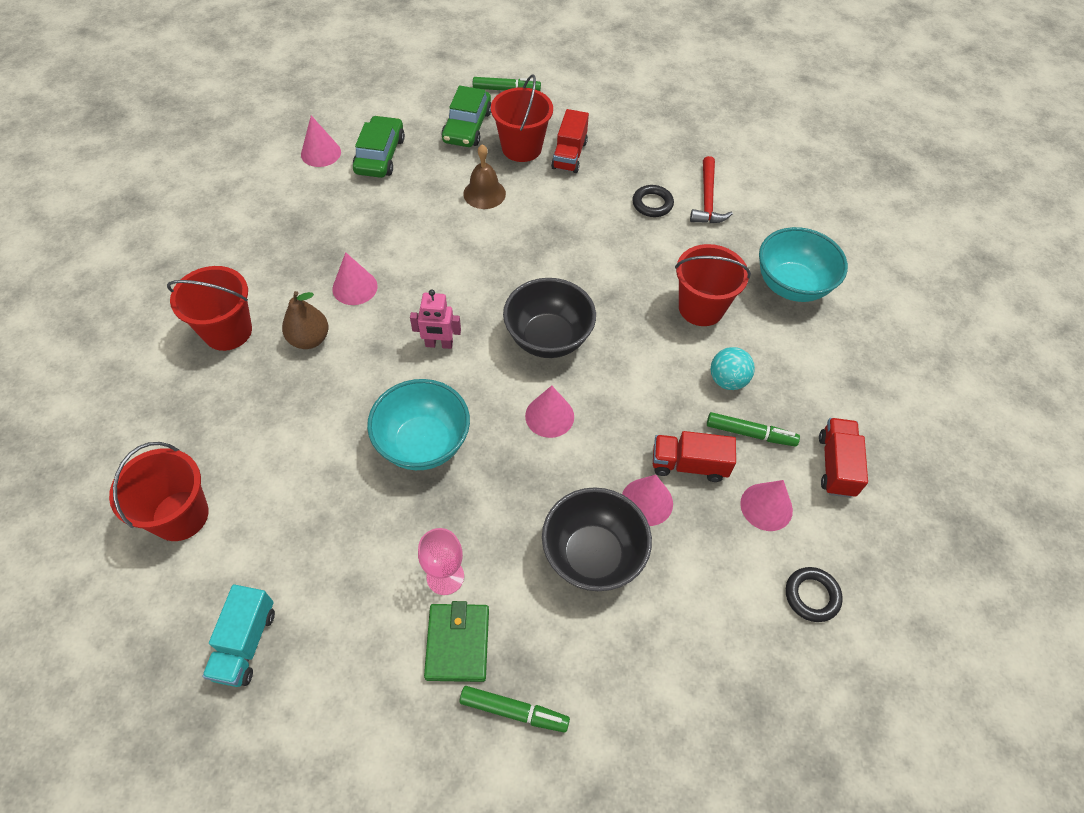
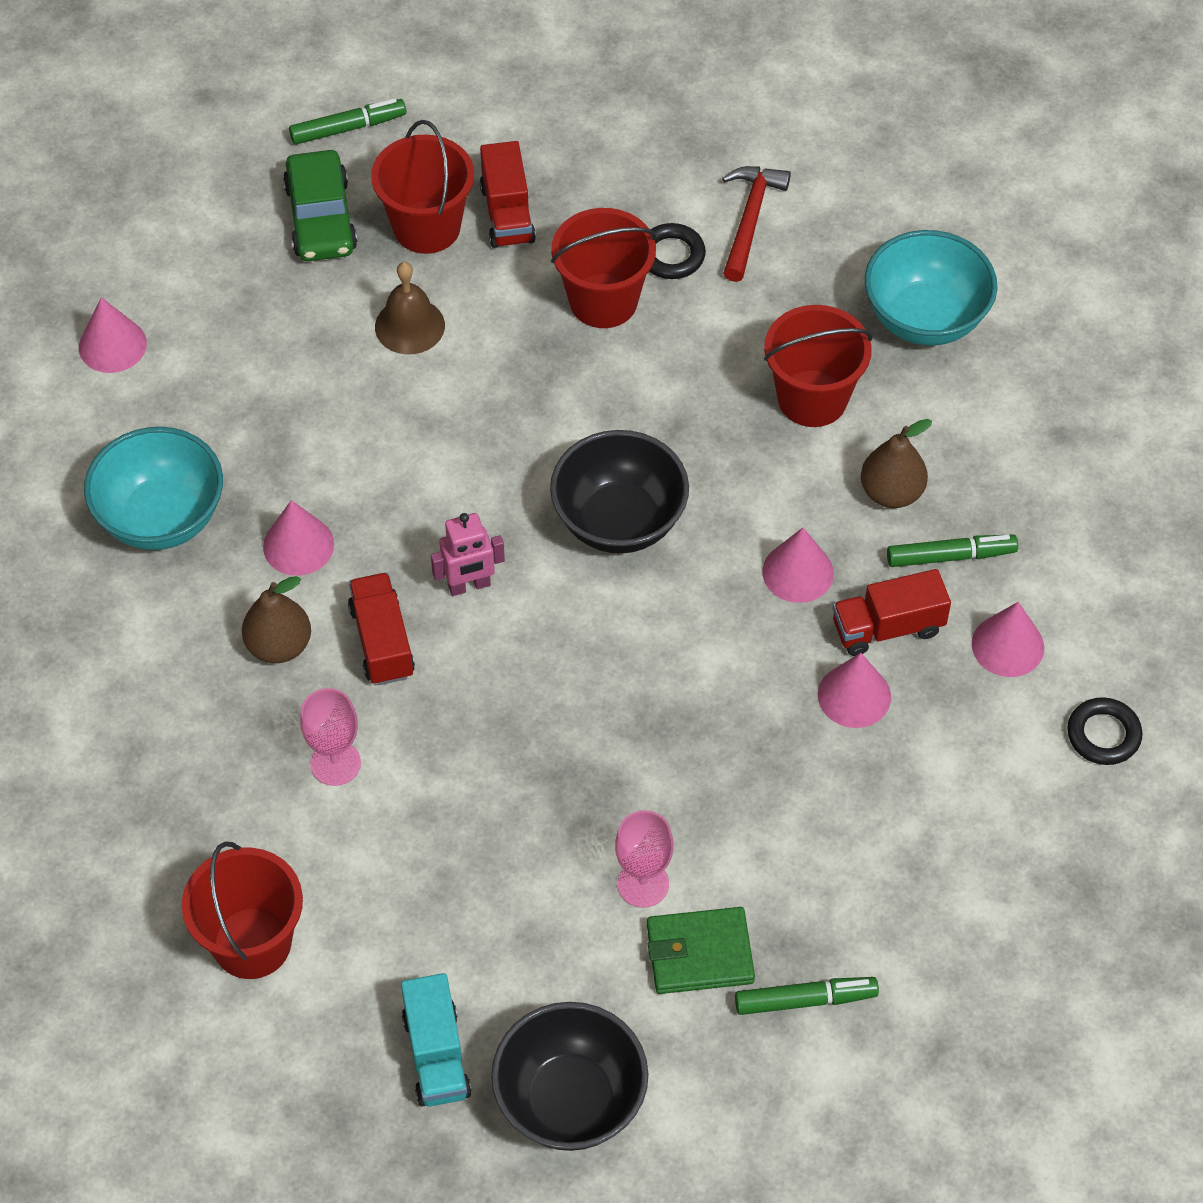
camera: 20 degrees left, 0 degrees up
(227, 331) = (151, 677): red bucket -> red bucket (603, 301)
(299, 421) = (335, 763): none -> pink goblet
(380, 155) = (210, 317): green car -> none
(423, 443) = (523, 730): turquoise bowl -> turquoise bowl (161, 518)
(458, 643) = (699, 953): green wallet -> green wallet turned 75 degrees counterclockwise
(549, 416) = (674, 630): pink cone -> pink cone (798, 572)
(593, 555) = (816, 788): black bowl -> black bowl (570, 1101)
(707, 199) = (750, 219): red hammer -> red hammer turned 150 degrees counterclockwise
(727, 380) = (891, 492): turquoise ball -> brown pear
(836, 465) = (1076, 558): red truck -> red truck (382, 642)

